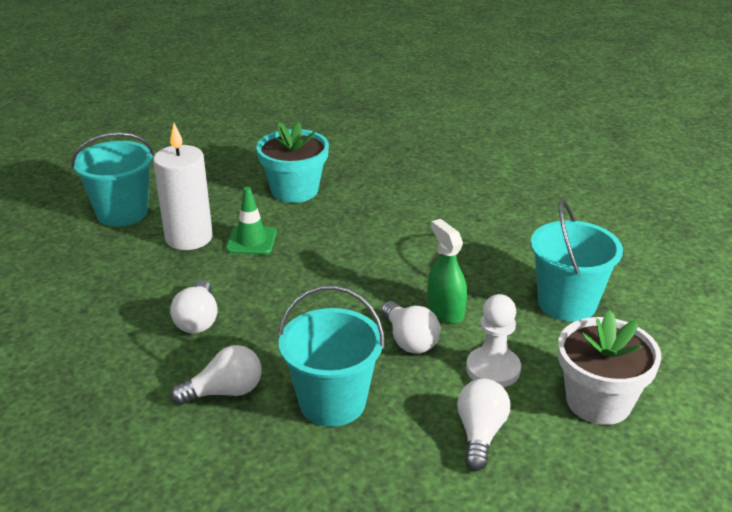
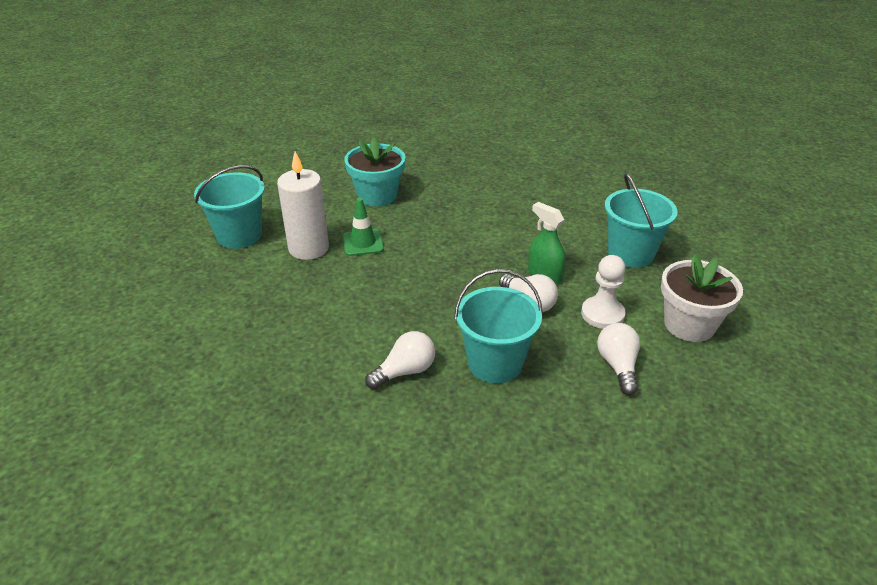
camera: 15 degrees left, 5 degrees up
(198, 320) = (352, 316): white light bulb -> none

